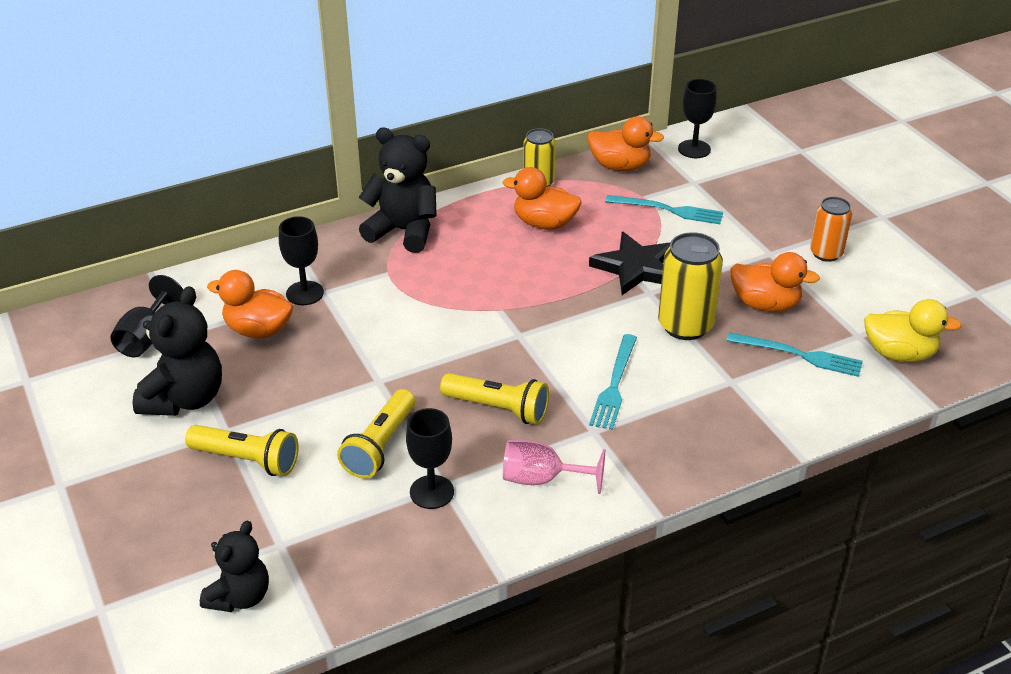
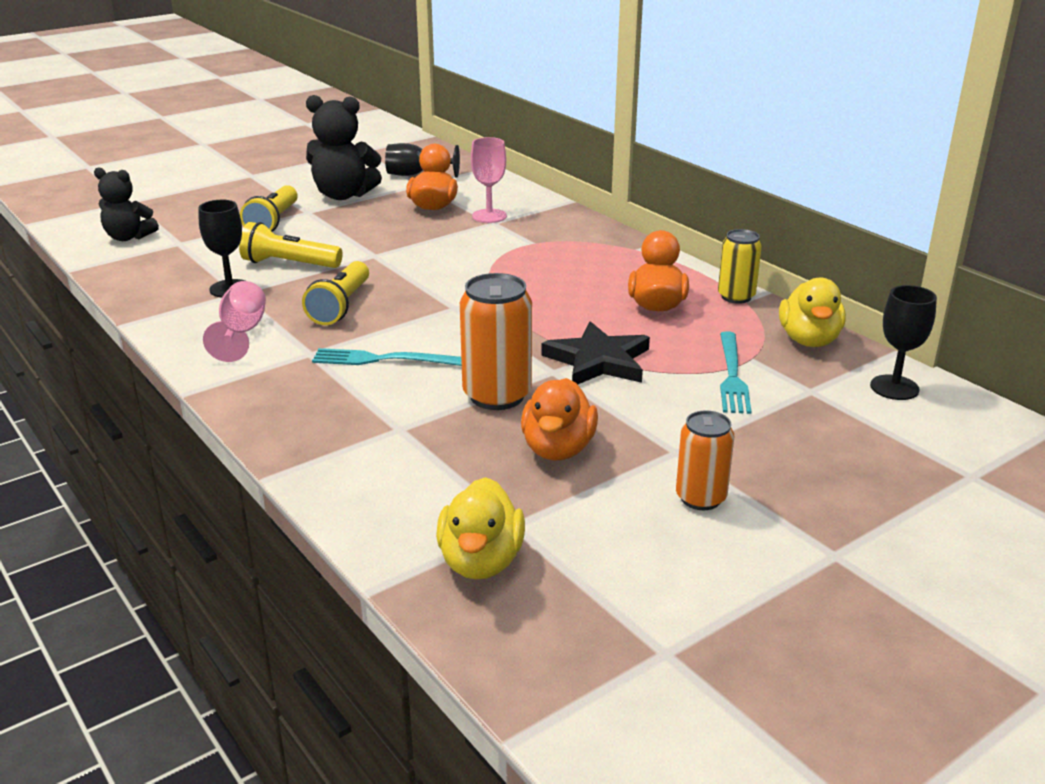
camera: 80 degrees right, 10 degrees down
(305, 293) = (489, 216): black goblet -> pink goblet
(403, 231) = (604, 242): black teddy bear -> none
(620, 166) = (809, 340): orange duck -> yellow duck
(685, 325) = (497, 396): yellow can -> orange can
(799, 355) = (459, 475): turquoise fork -> none

